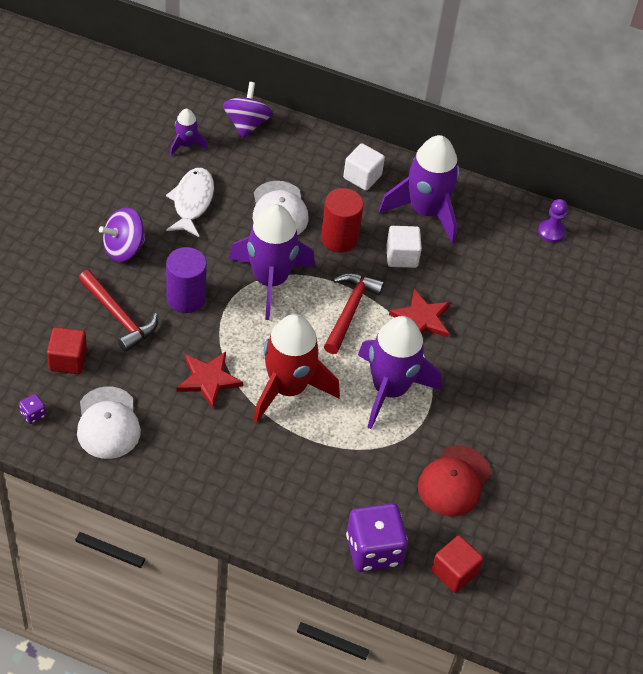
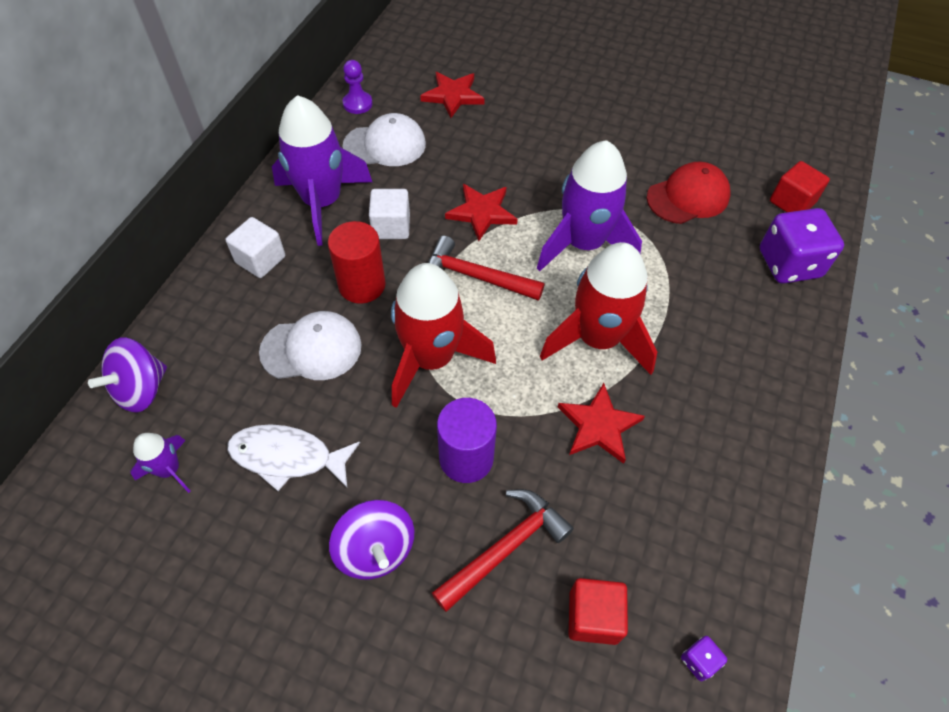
camera: 85 degrees left, 5 degrees up
(108, 423) = (691, 549): white cap -> white cap (385, 145)
(246, 124) = (141, 389): purple spinning top -> purple spinning top turned 60 degrees counterclockwise
(270, 280) = (431, 358): purple rocket -> red rocket
(454, 481) = (688, 197): red cap -> red cap turned 60 degrees counterclockwise
(574, 303) = (453, 96): none -> red star

